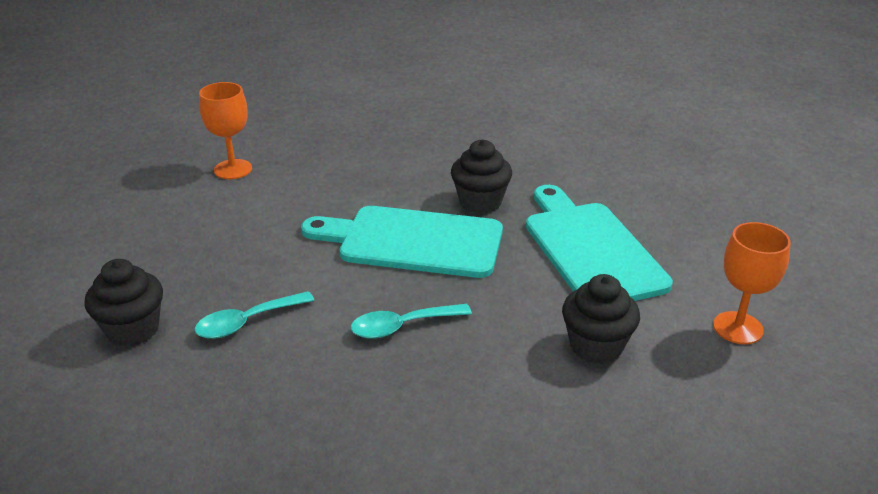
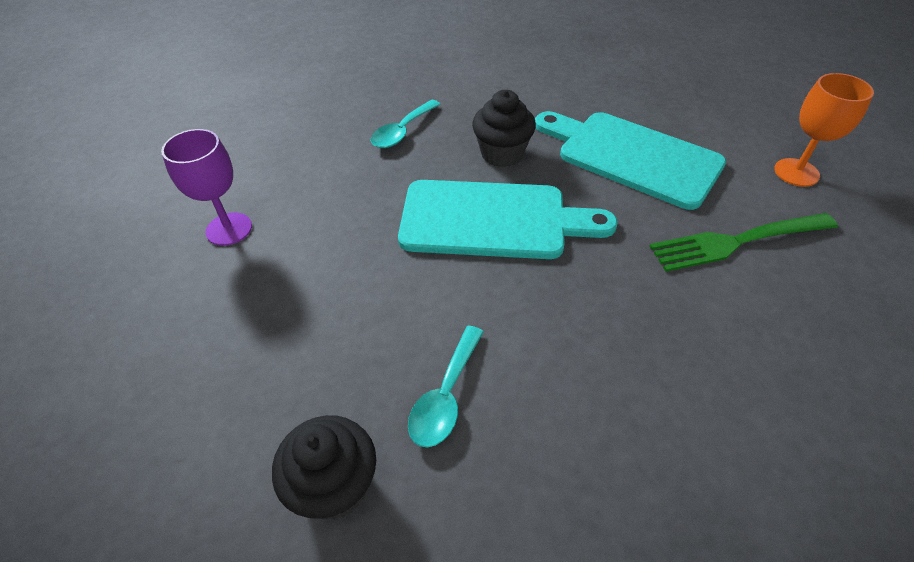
camera: 35 degrees left, 15 degrees up
(233, 169) = (229, 229): orange goblet -> purple goblet
(402, 326) = (585, 311): turquoise spoon -> turquoise spoon (402, 131)
(412, 241) = (493, 220): turquoise cutting board -> turquoise cutting board turned 150 degrees counterclockwise
(596, 346) = (737, 241): black cupcake -> green fork

